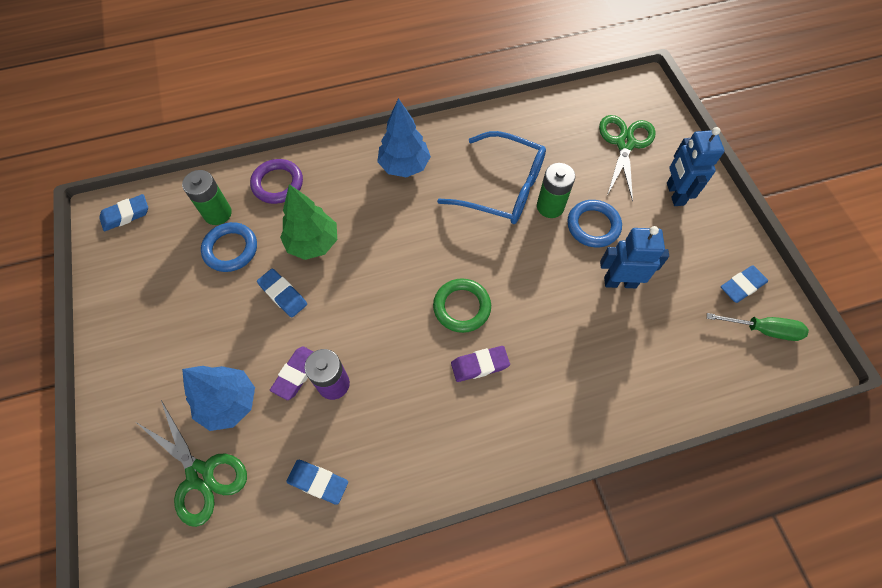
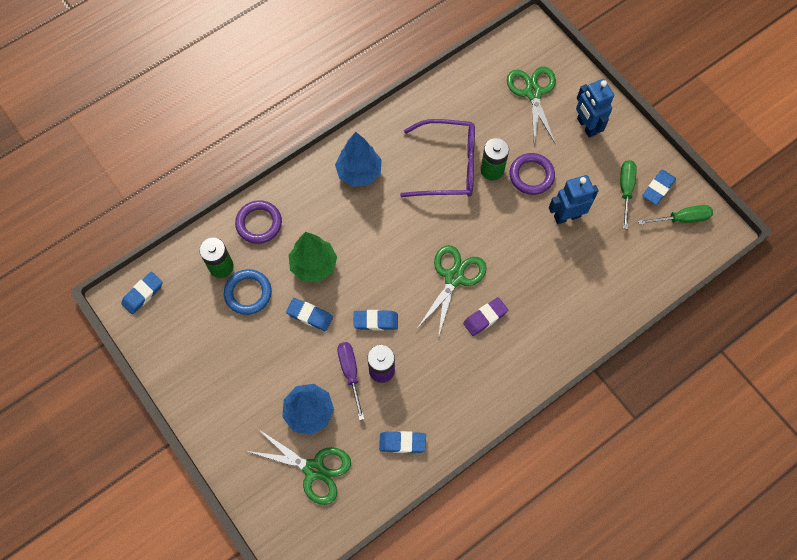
camera: 20 degrees left, 5 degrees up
(296, 374) = (350, 373): purple eraser -> purple screwdriver
(352, 326) = (375, 321): none -> blue eraser
(462, 307) = (454, 277): green ring -> green scissors
(502, 188) = (448, 166): blue glasses -> purple glasses
(593, 226) = (531, 175): blue ring -> purple ring
(701, 274) = (625, 189): none -> green screwdriver

